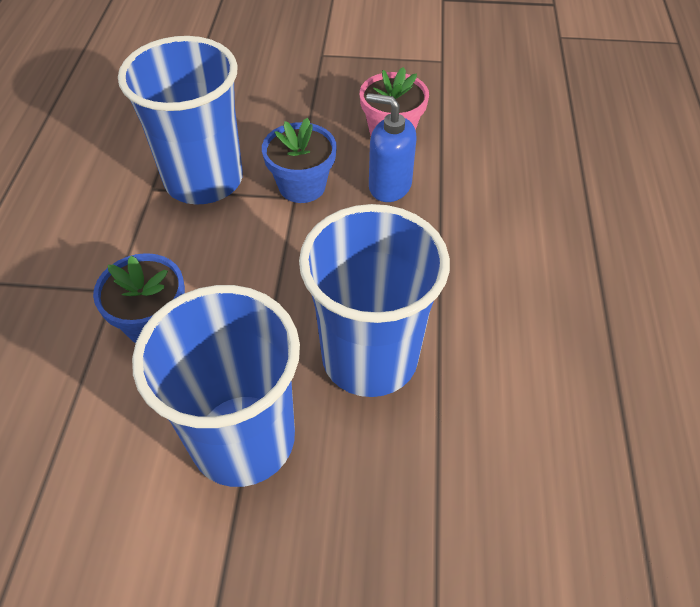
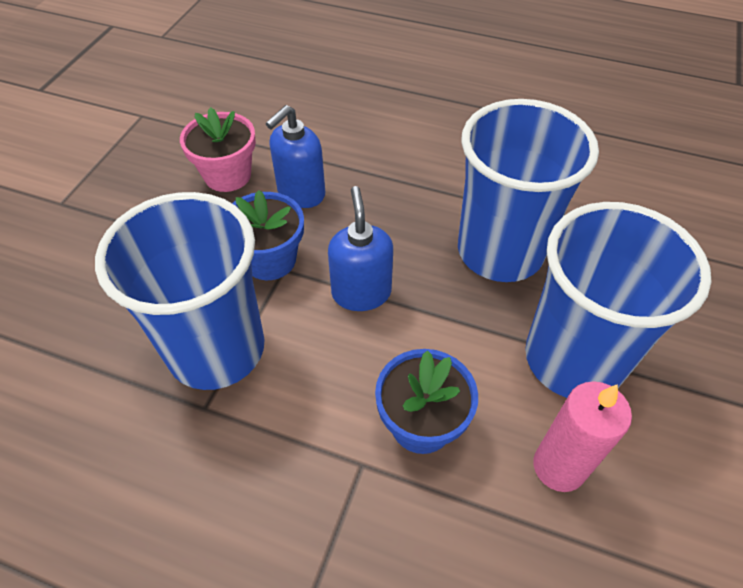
camera: 75 degrees left, 0 degrees up
(122, 434) = (559, 466): none -> pink candle
(282, 255) = (361, 292): none -> blue soap dispenser

